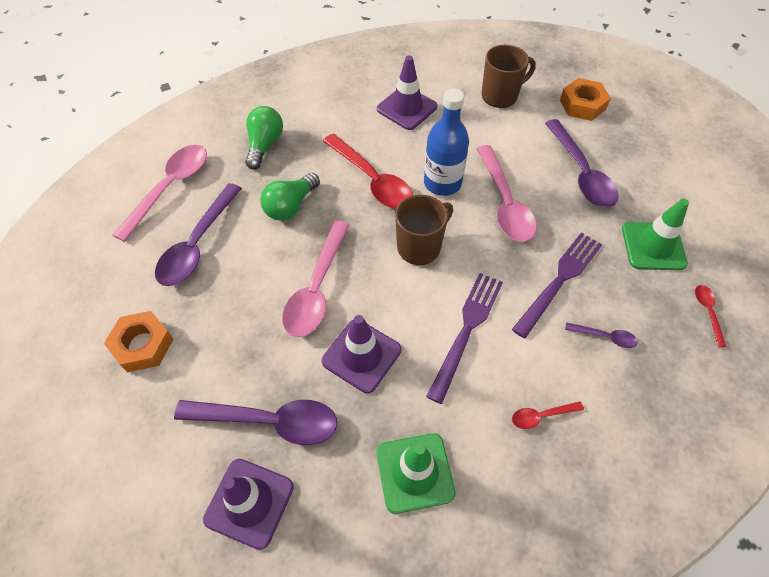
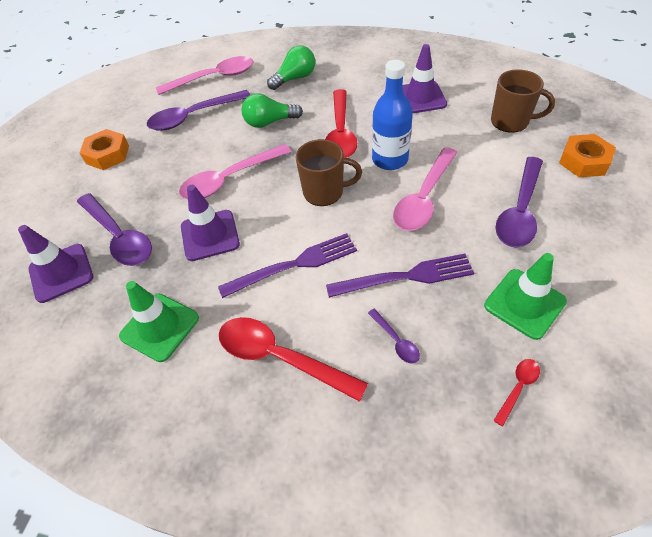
camera: 45 degrees right, 5 degrees down
(541, 416) = (280, 357): red spoon -> red spoon, size x2.16

